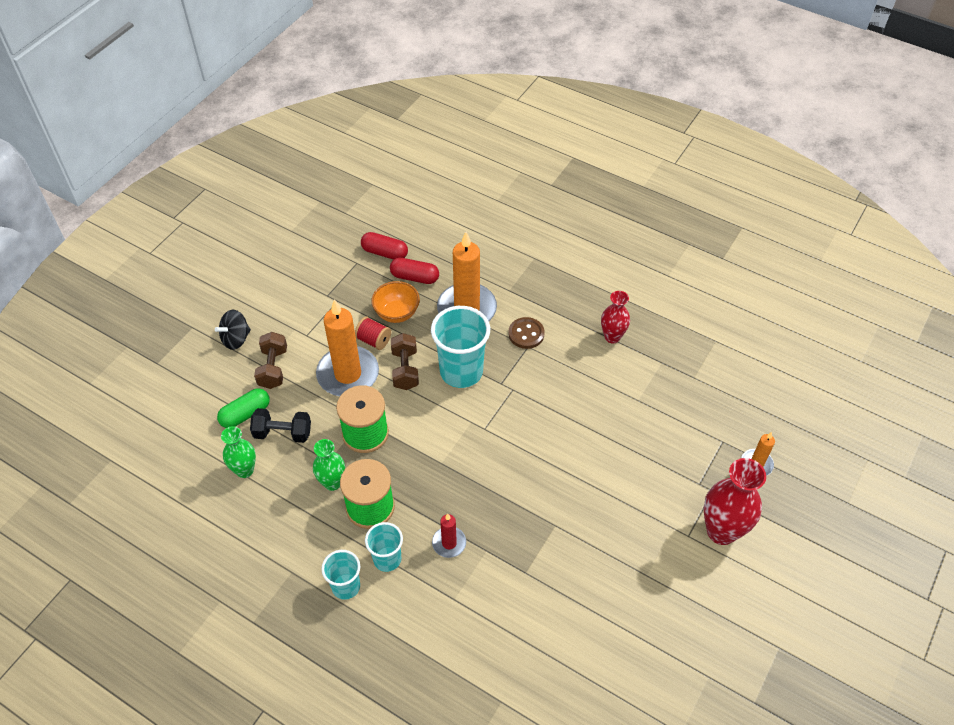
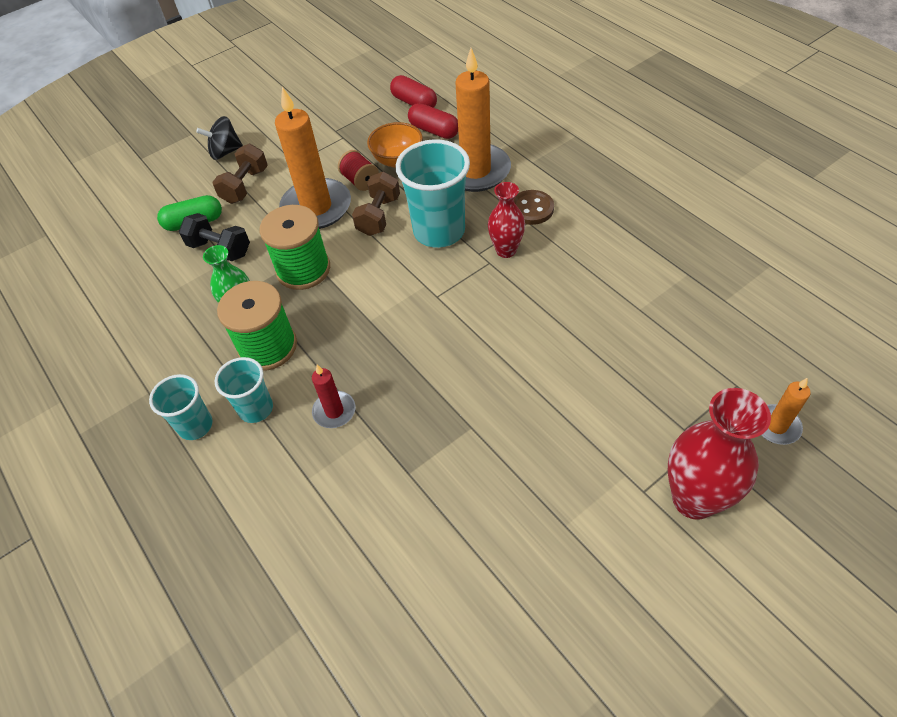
camera: 25 degrees right, 0 degrees up
(245, 470) = (162, 276): green vase -> none
(612, 337) = (635, 233): red vase -> red vase (506, 250)

